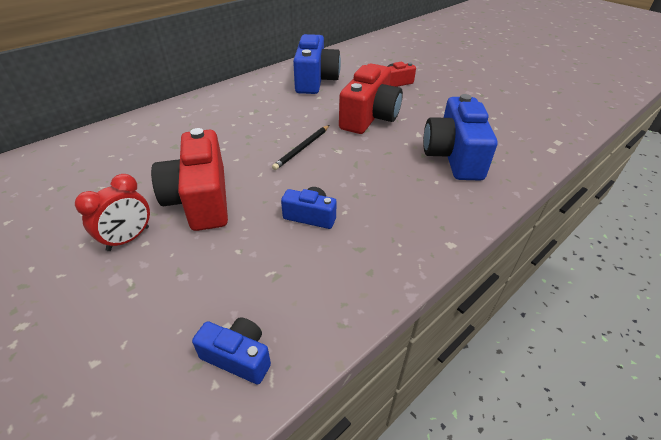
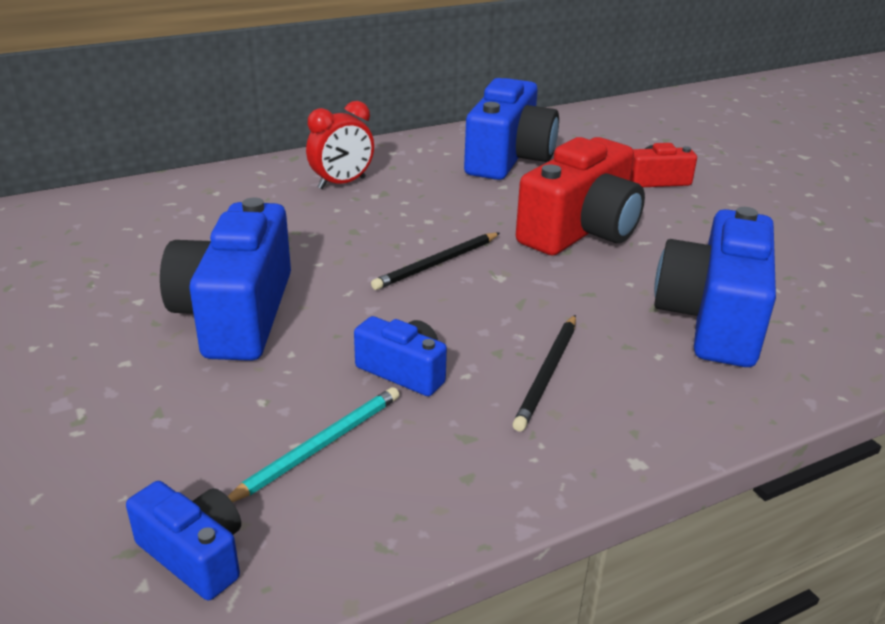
camera: 15 degrees right, 10 degrees down
(128, 239) = (103, 352): red clock -> red clock (342, 183)
(201, 199) = (236, 314): red camera -> blue camera
(282, 272) = (319, 446): none -> turquoise pencil
(386, 203) = (547, 374): none -> black pencil

